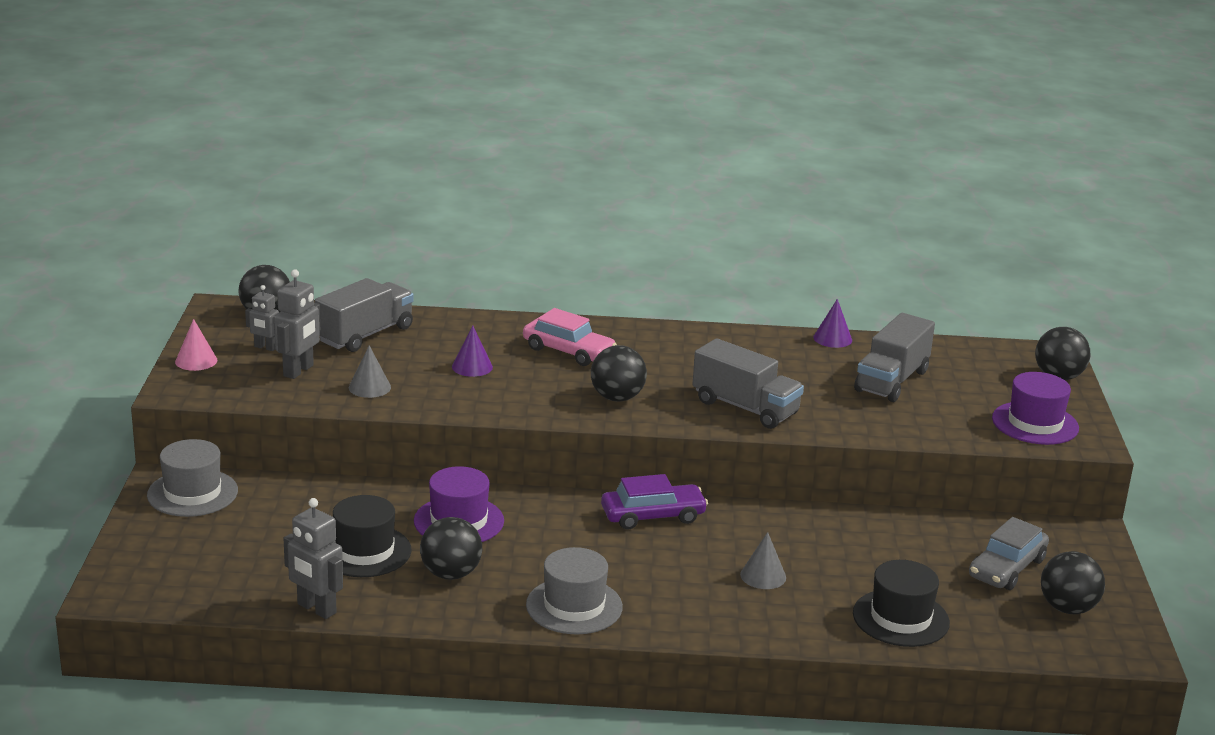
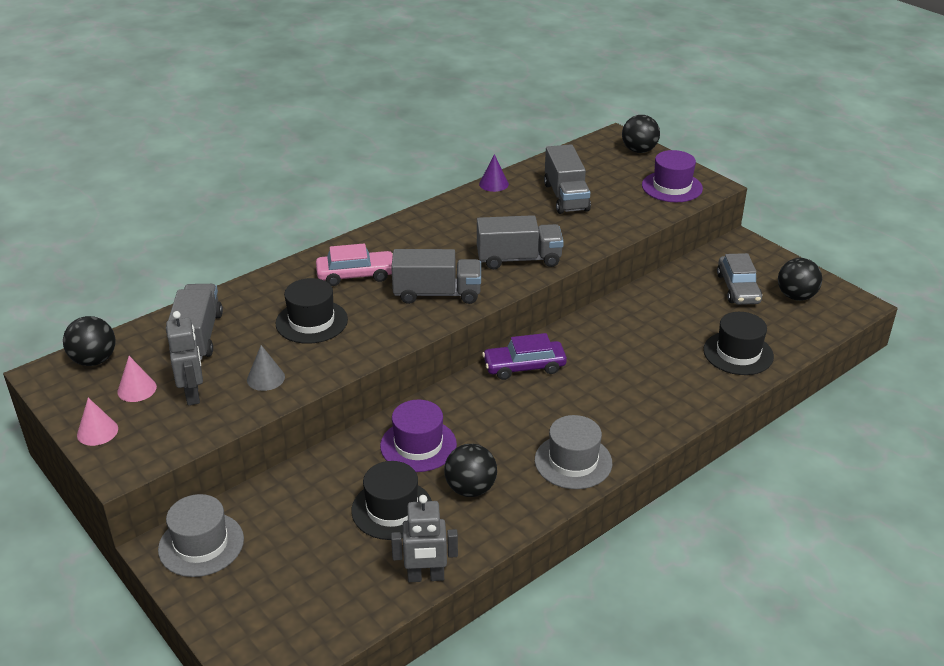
camera: 40 degrees left, 10 degrees up
(265, 347) = (137, 389): grey robot -> pink cone
(472, 367) = (311, 321): purple cone -> black hat
(617, 398) = (437, 294): black ball -> grey truck
(653, 516) = (524, 367): purple car -> purple car turned 135 degrees counterclockwise
(763, 576) = (638, 370): grey cone -> none

